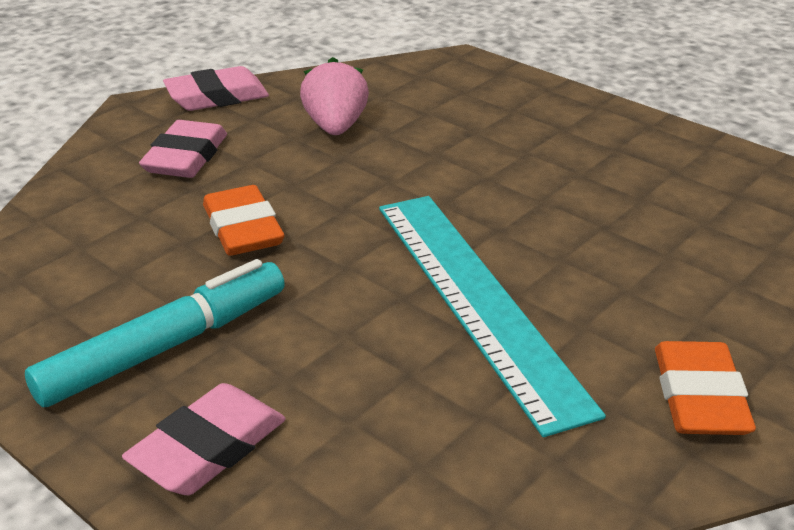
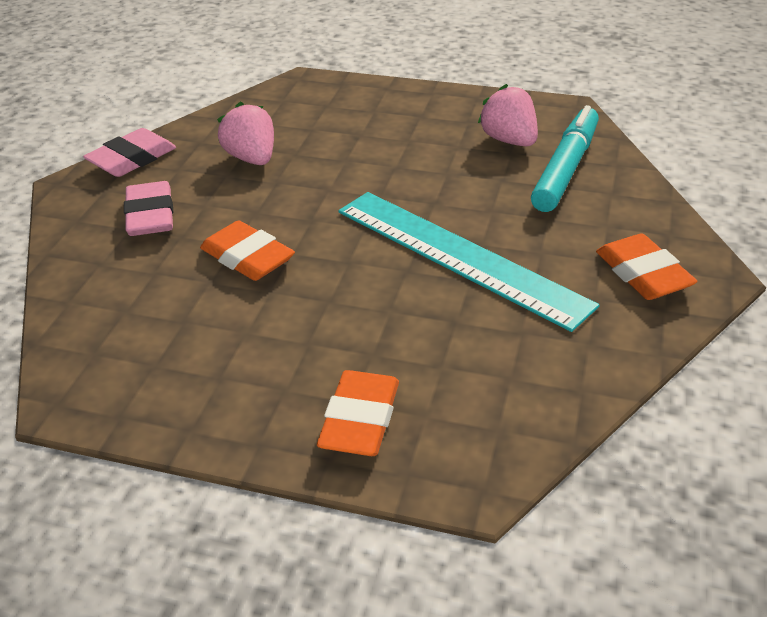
camera: 25 degrees left, 5 degrees up
(165, 347) = (265, 362): turquoise marker -> turquoise marker (566, 169)
(208, 448) = (360, 420): pink eraser -> orange eraser
(649, 184) = (509, 140): none -> pink strawberry

